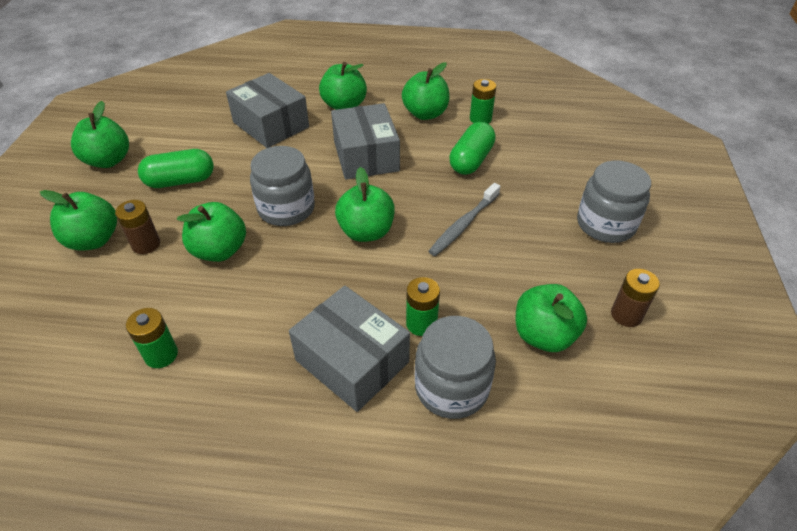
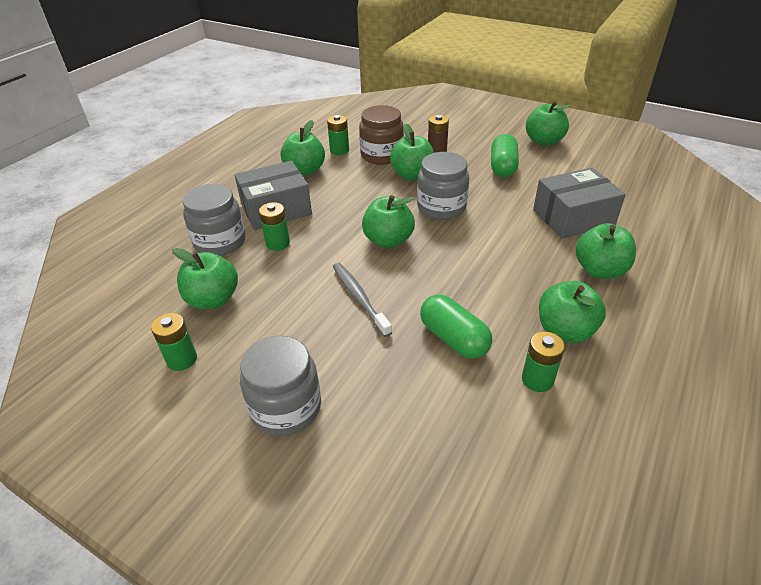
camera: 115 degrees right, 5 degrees down
(93, 240) = (453, 134): green apple -> green apple (305, 170)
(169, 297) = (382, 155): none -> brown jar
(366, 156) = (496, 264): grey box -> none
(626, 315) = (182, 359): brown battery -> green battery

